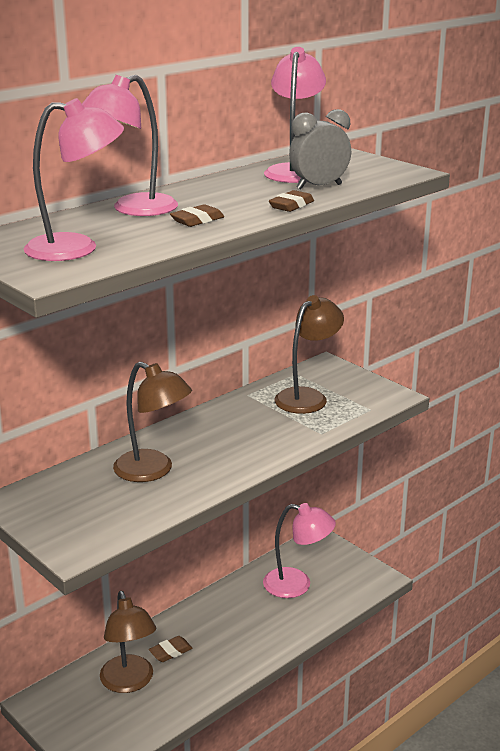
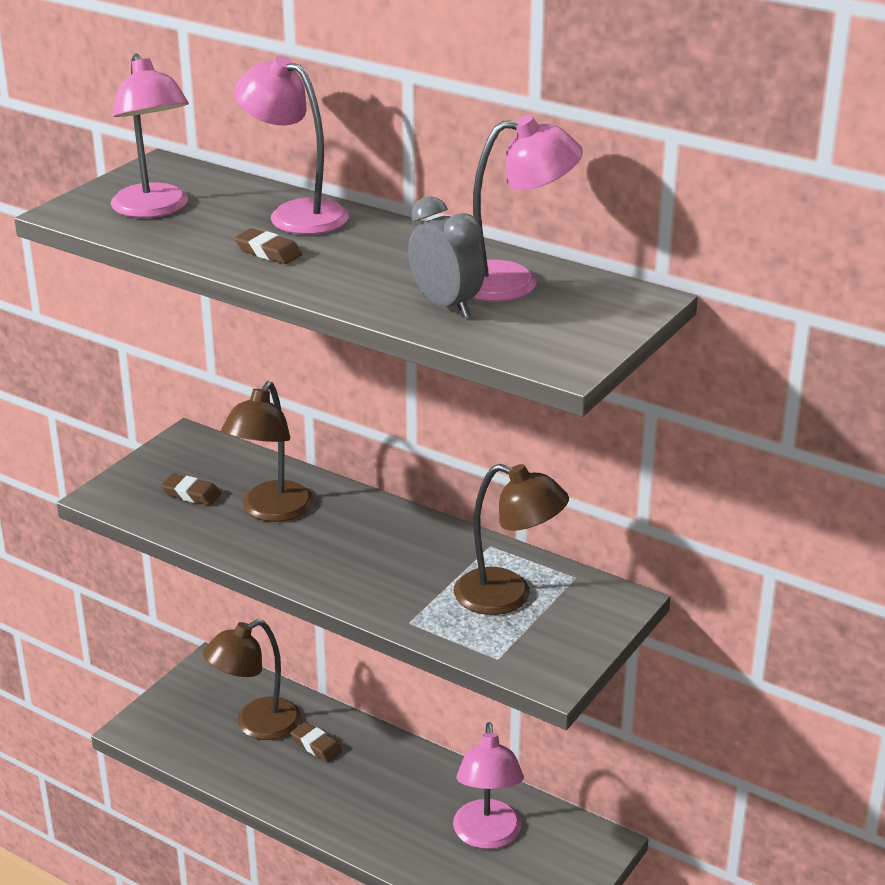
camera: 75 degrees right, 5 degrees up
(291, 206) = (351, 297): brown eraser -> brown eraser (191, 494)

